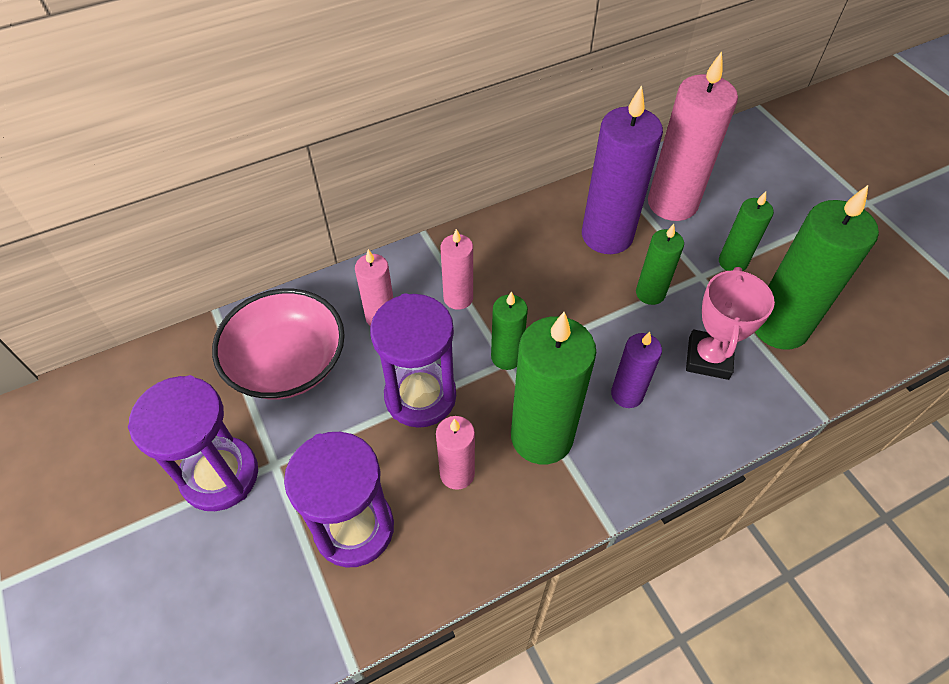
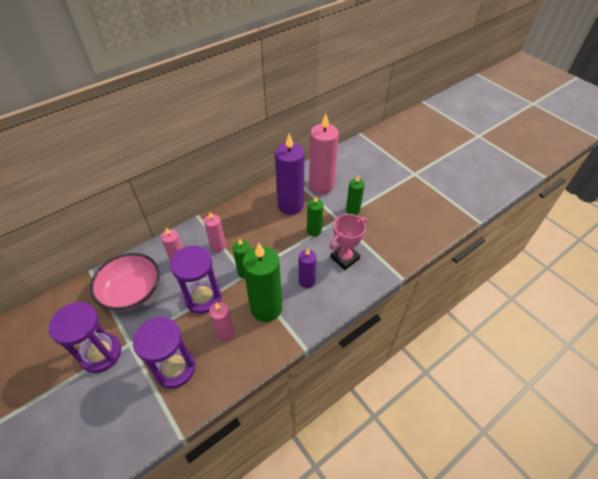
camera: 10 degrees left, 5 degrees down
(708, 358) = (344, 258): pink trophy -> pink trophy turned 45 degrees clockwise
(779, 327) = (377, 238): green candle -> none

